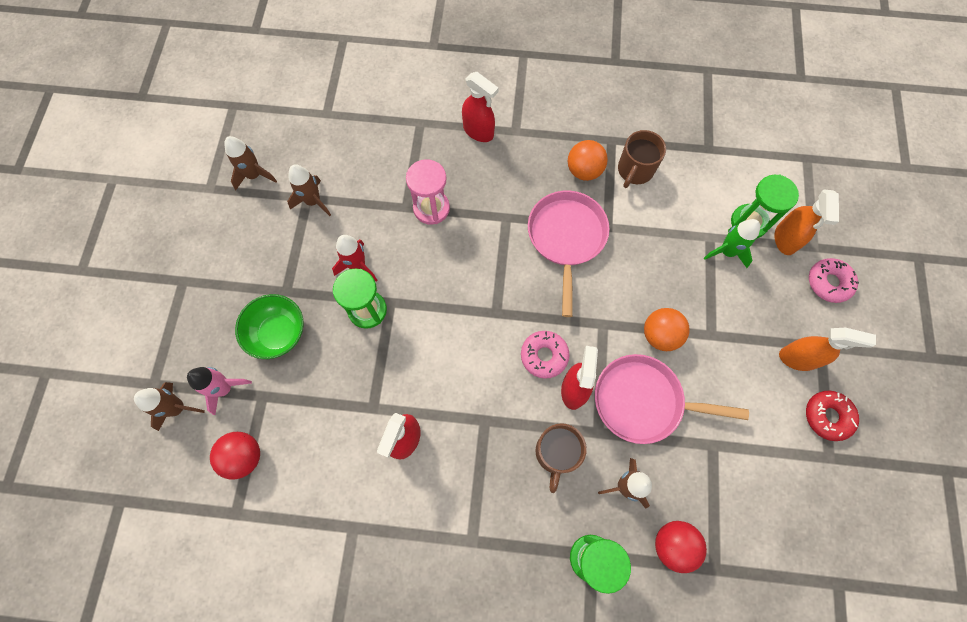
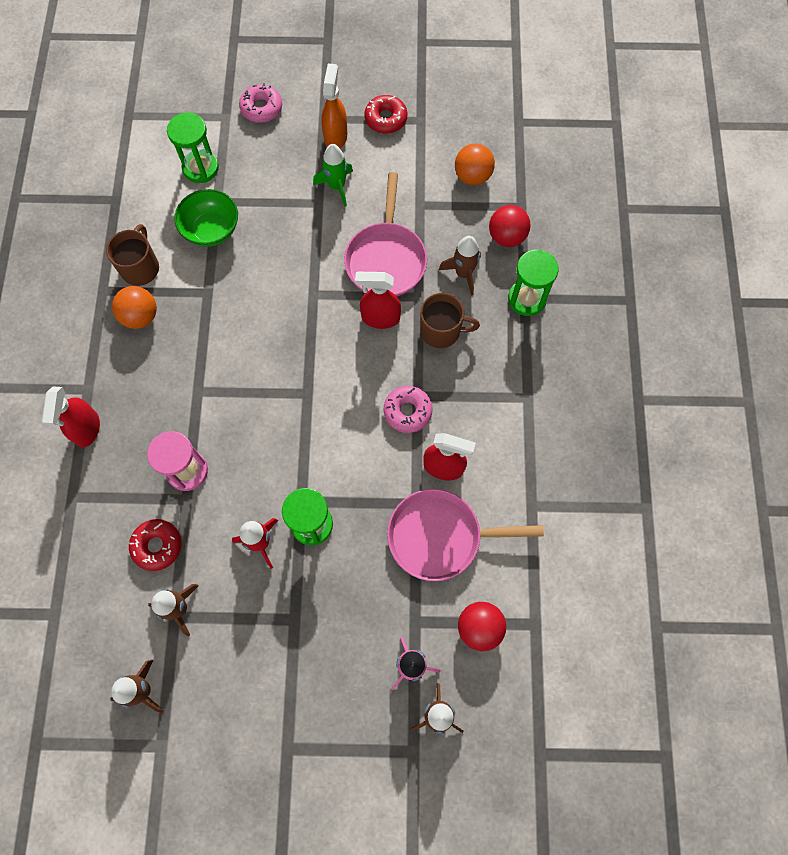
camera: 95 degrees left, 0 degrees up
(278, 333) = (344, 618): green bowl -> green bowl (211, 230)
(368, 185) = (157, 546): none -> red donut
(478, 131) = (87, 429): red spray bottle -> red spray bottle turned 150 degrees clockwise
(544, 356) = (349, 346): pink donut -> pink donut (407, 411)
(566, 238) = (221, 331): pink pan -> pink pan (441, 536)
(635, 170) = (140, 268): brown mug -> brown mug turned 105 degrees counterclockwise
(660, 335) = (321, 245): orange ball -> orange ball (472, 176)
(726, 252) = (232, 188): green rocket -> green rocket (337, 187)
(785, 239) = (218, 139): orange spray bottle -> none

